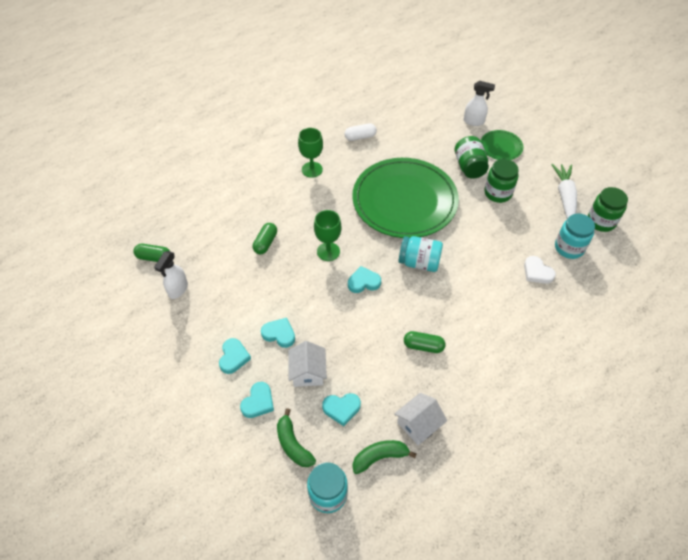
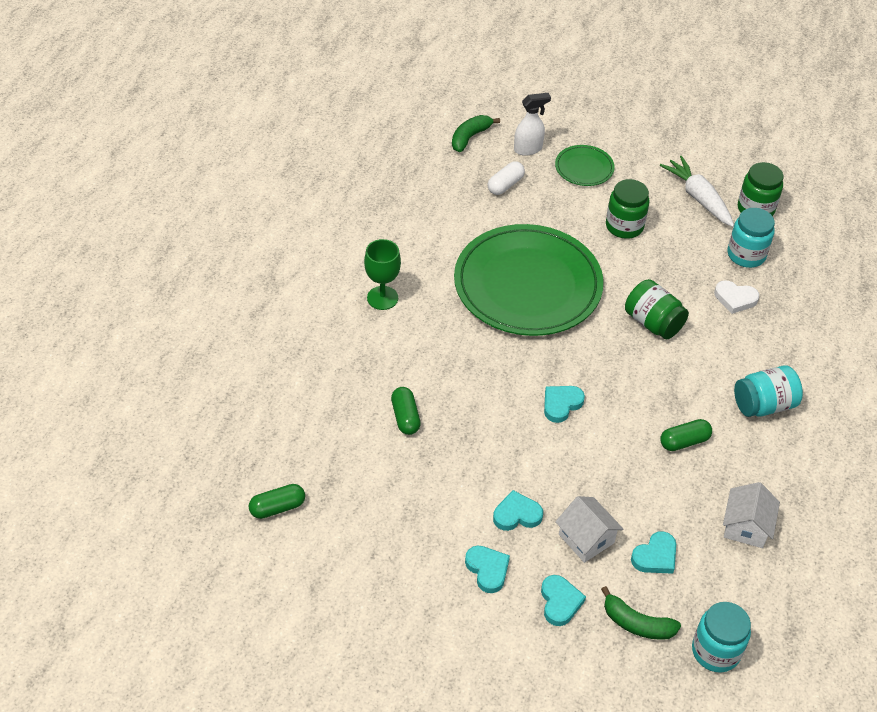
camera: 35 degrees left, 5 degrees down
(178, 290) = (346, 530): white spray bottle -> none
(328, 251) = (490, 389): green goblet -> none
(360, 137) = (407, 228): white capsule -> white capsule (505, 185)
(379, 457) = (735, 582): green banana -> green banana (470, 137)
(419, 262) = (604, 350): turquoise jar -> turquoise jar (763, 405)
(469, 167) = (568, 209): green jar -> green jar (653, 323)

